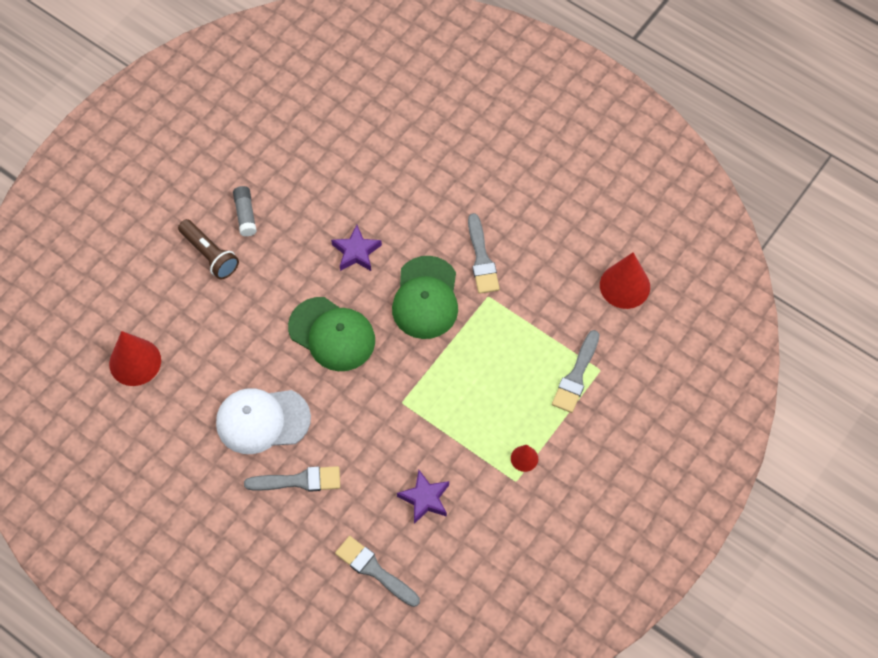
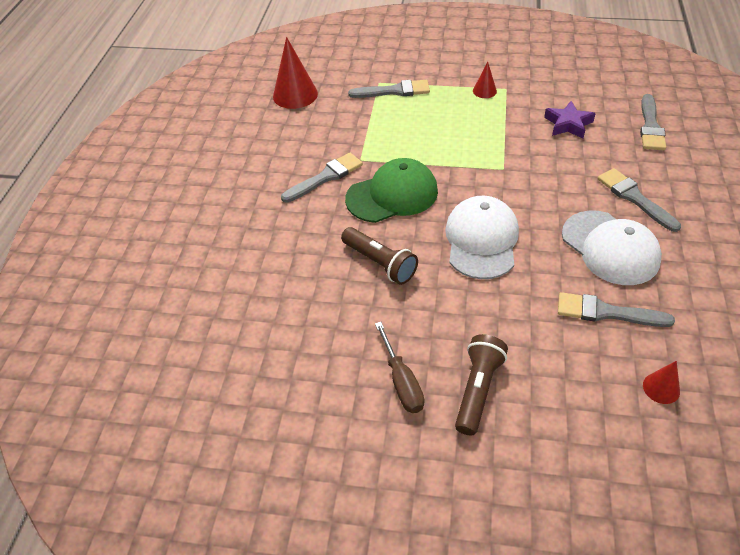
camera: 115 degrees left, 15 degrees down
(135, 362) = (661, 388): red cone -> red cone, size x0.52
(210, 373) = (606, 312): none -> grey brush
(245, 215) = (402, 382): grey glue stick -> brown screwdriver
(332, 334) = (481, 240): green cap -> white cap
(356, 252) = (380, 263): purple star -> brown flashlight

